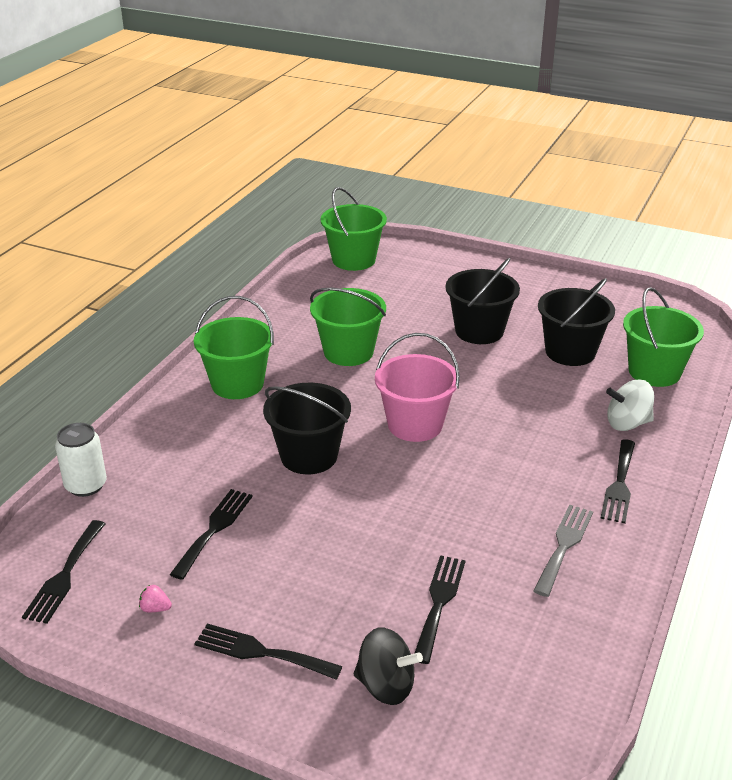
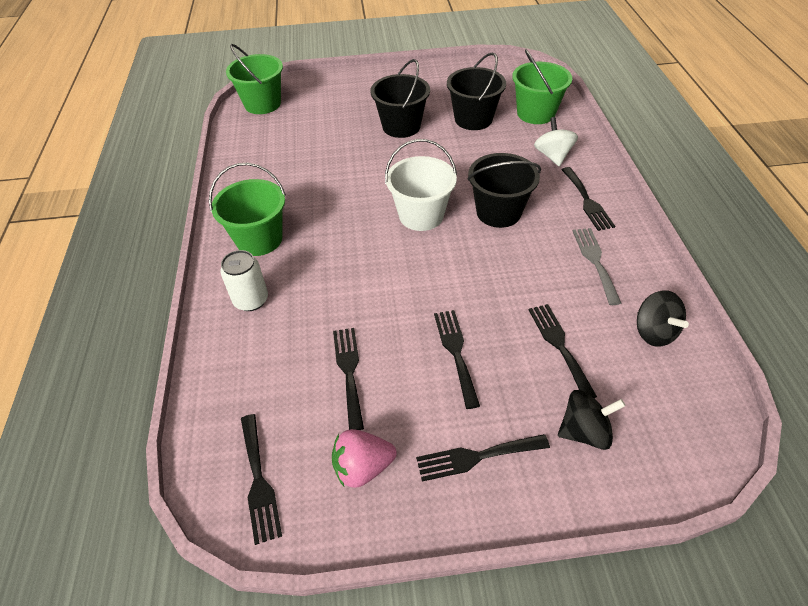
camera: 30 degrees left, 15 degrees up
(86, 485) = (205, 388): white can -> white can (251, 300)
(155, 608) = (362, 467): pink strawberry -> pink strawberry, size x2.11
(309, 456) = (367, 274): black bucket -> black bucket (498, 212)
(328, 560) = (456, 352): none -> black fork
(348, 352) = (323, 178): green bucket -> none
(415, 425) = (421, 215): pink bucket -> white bucket
(558, 639) = (653, 332): none -> black spinning top
(627, 423) = (553, 156): white spinning top -> white spinning top turned 120 degrees clockwise

